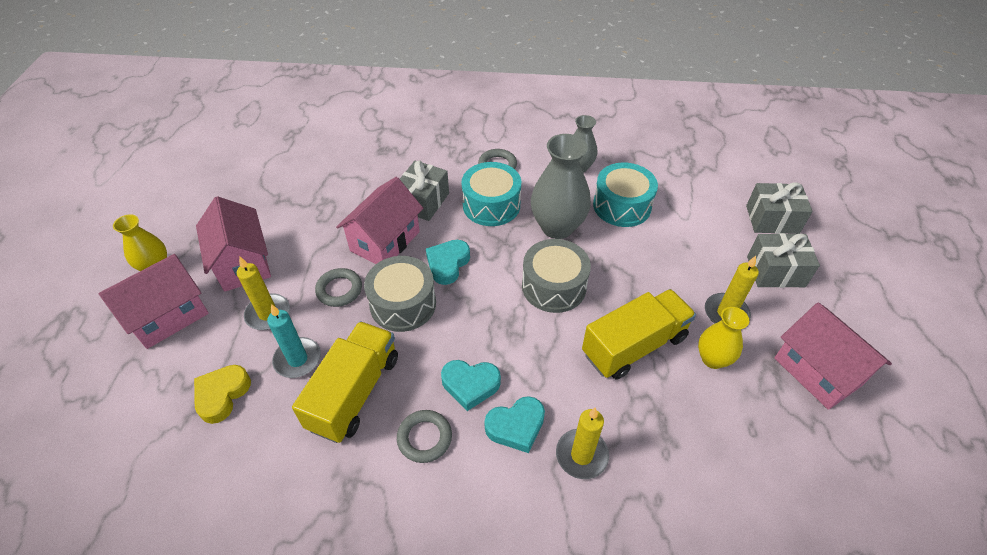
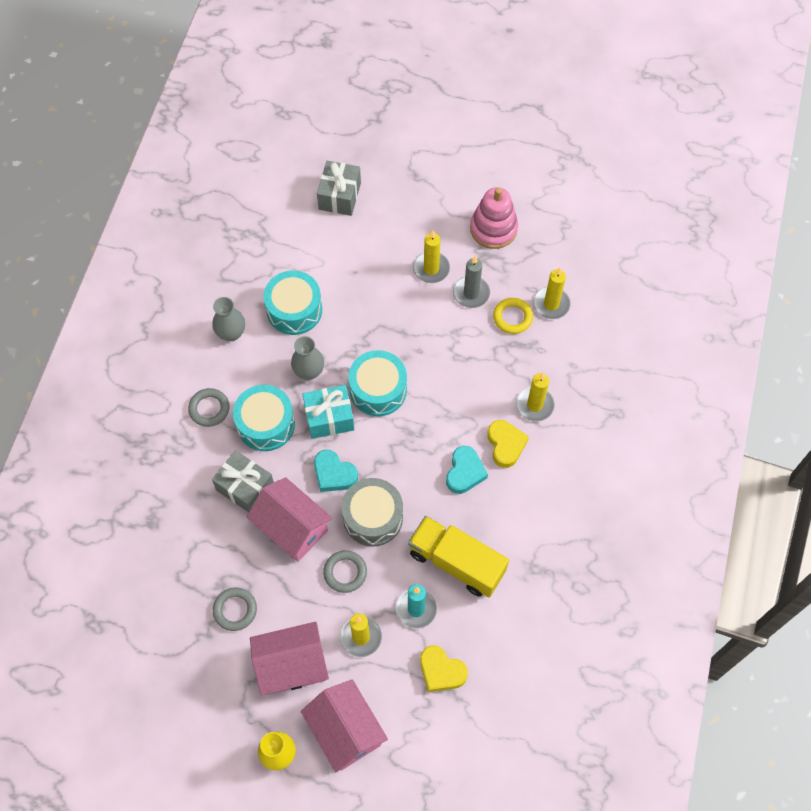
camera: 80 degrees left, 15 degrees up
(424, 438) = (505, 512): grey ring -> grey ring (235, 610)
(510, 251) = (329, 418): none -> turquoise gift
(516, 426) = (505, 445): turquoise heart -> yellow heart
(554, 286) = (378, 390): grey drum -> turquoise drum
(557, 227) = (309, 371): grey vase -> grey vase, size x0.59
(634, 346) = (449, 344): yellow truck -> none
(699, 411) = (512, 317): none -> yellow ring
(713, 359) = (471, 293): yellow vase -> grey candle
(740, 457) = (551, 304): none -> yellow candle
(775, 271) = (397, 217): grey gift -> none
(817, 371) = (493, 229): pink house -> pink stacking toy

